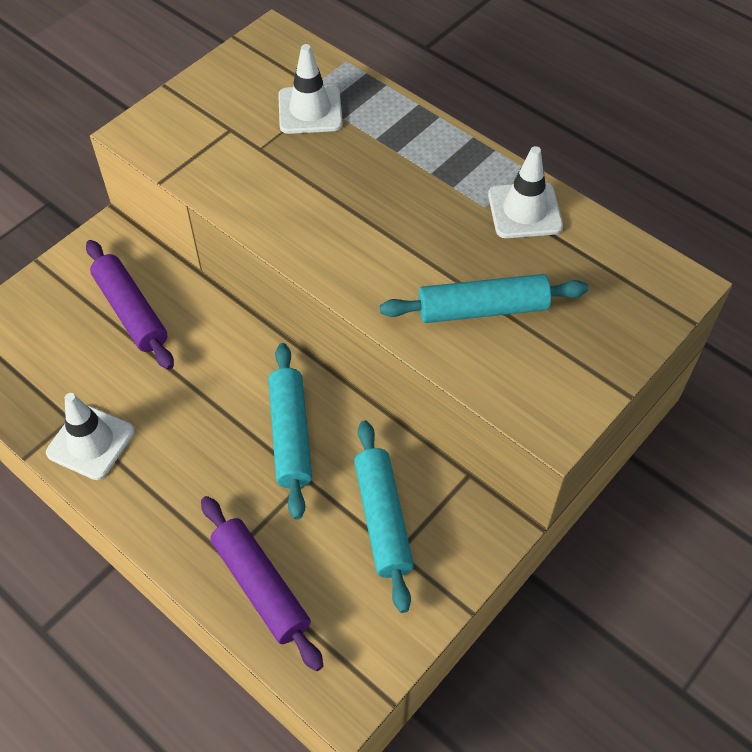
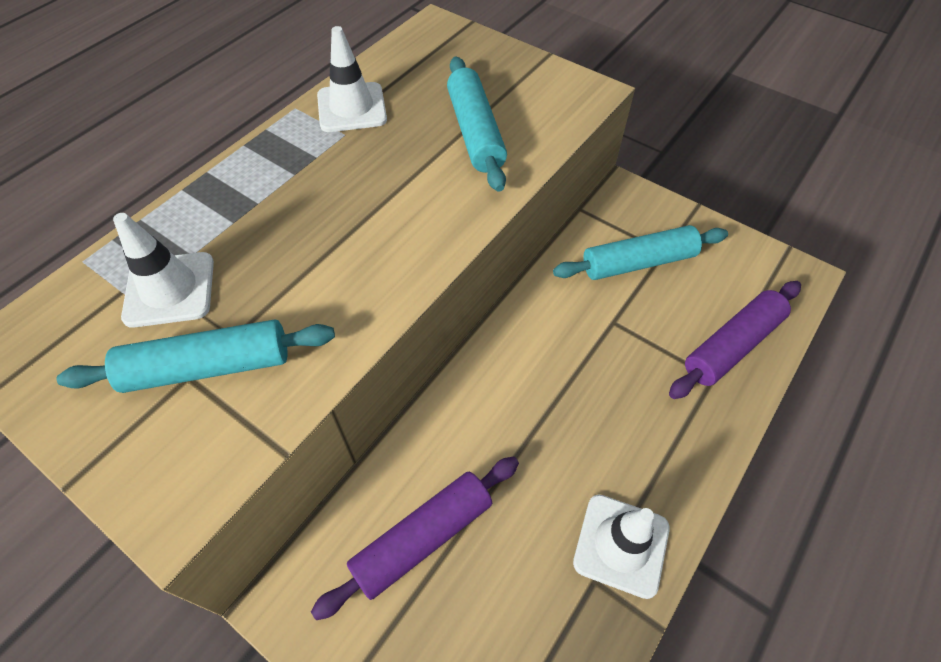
camera: 95 degrees left, 0 degrees up
(290, 435) = (569, 340): turquoise rolling pin -> turquoise rolling pin (208, 367)

